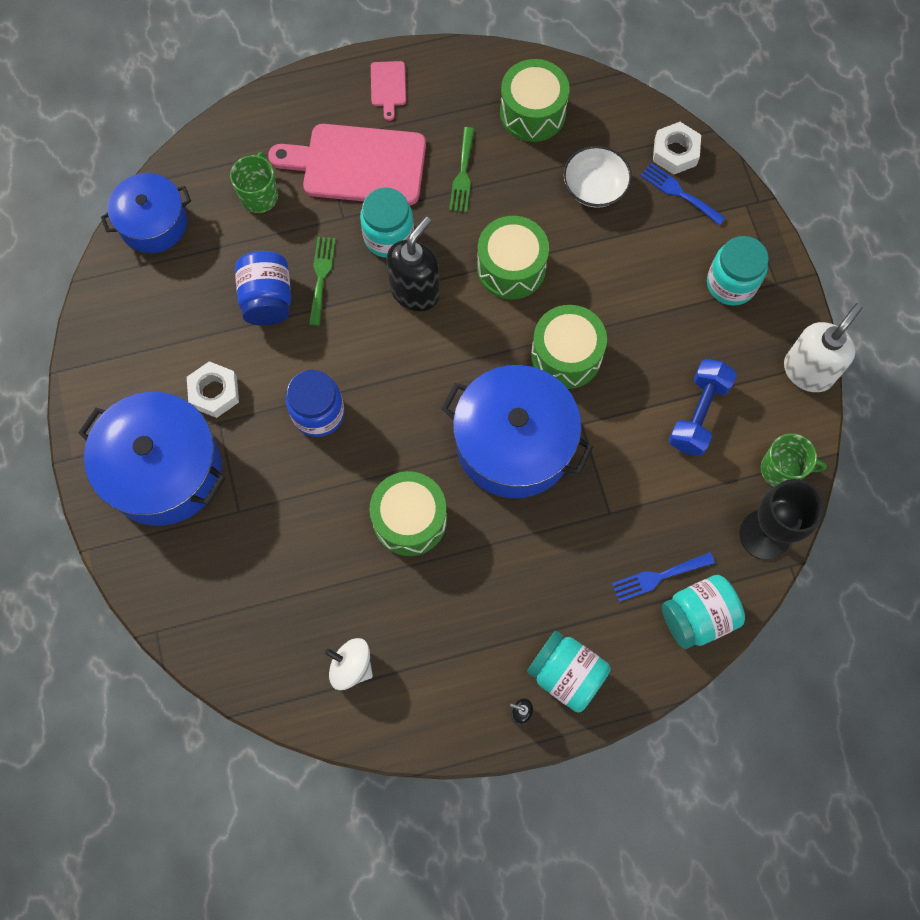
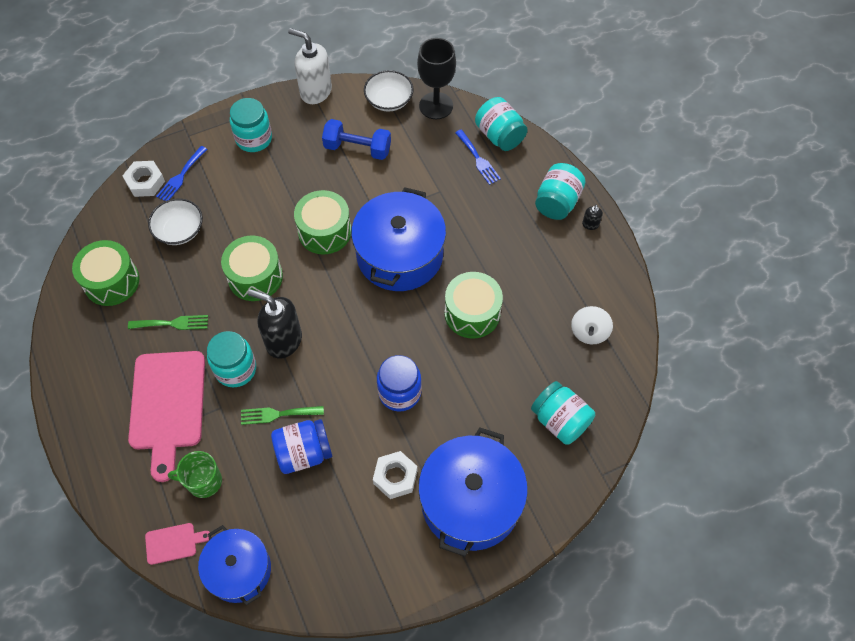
camera: 100 degrees left, 10 degrees down
(237, 597) = (560, 420): none -> turquoise jar
(388, 87) = (87, 395): pink cutting board -> pink cutting board (173, 543)
(782, 469) = (389, 100): green mug -> white bowl

